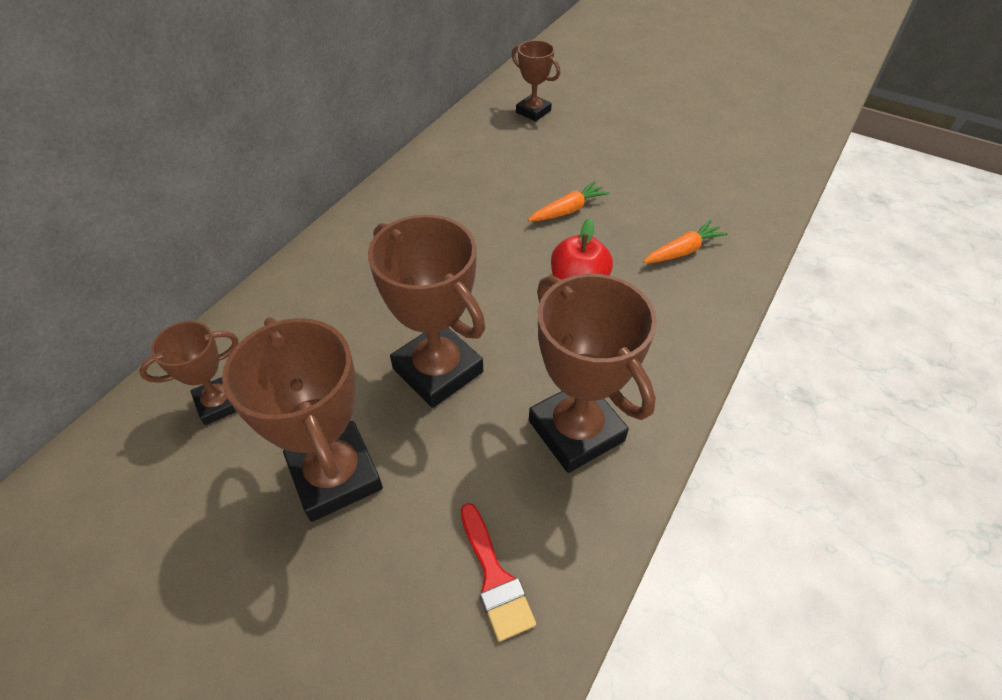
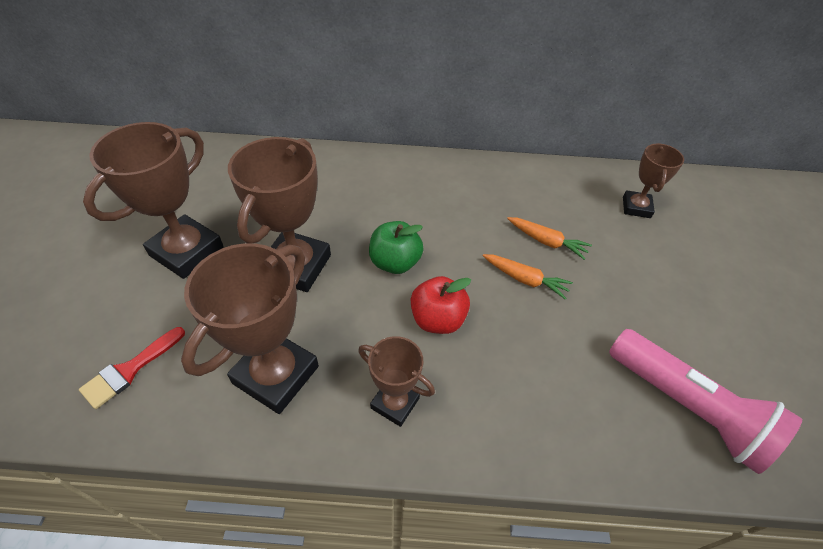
camera: 60 degrees right, 0 degrees up
(219, 403) = (222, 176): brown trophy -> brown trophy (395, 403)
(489, 288) = (395, 262): none -> green apple
(682, 251) = (540, 389): orange carrot -> orange carrot (546, 241)
(732, 183) = (687, 408): none -> pink flashlight

